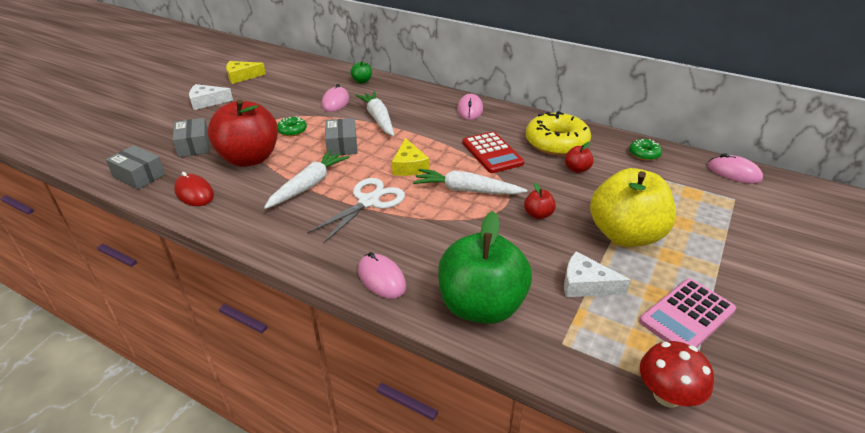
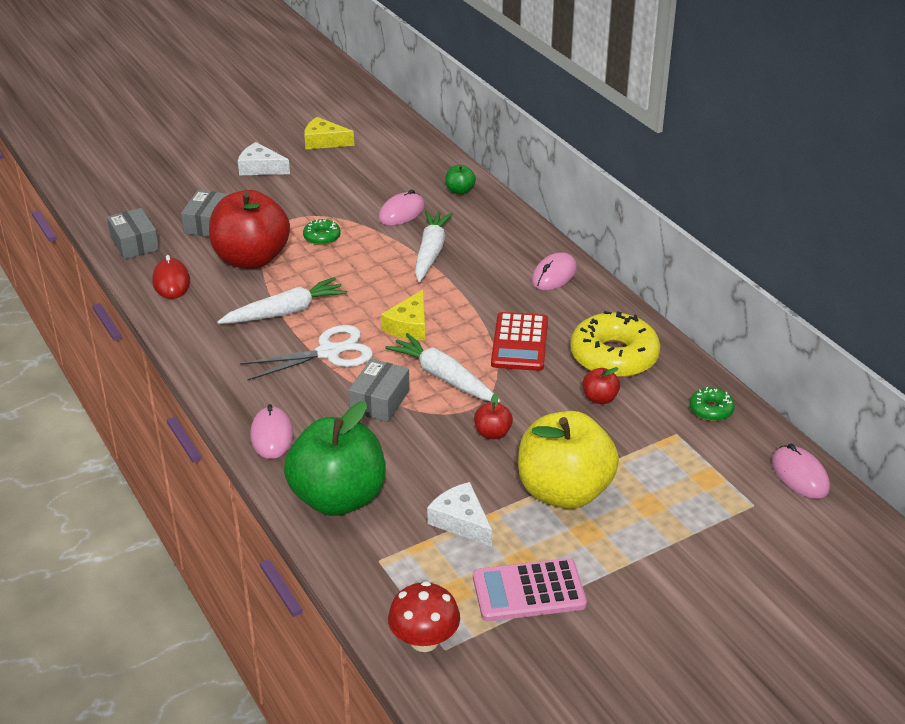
camera: 30 degrees right, 0 degrees up
(342, 145) = (359, 274): grey box -> grey box (380, 401)

